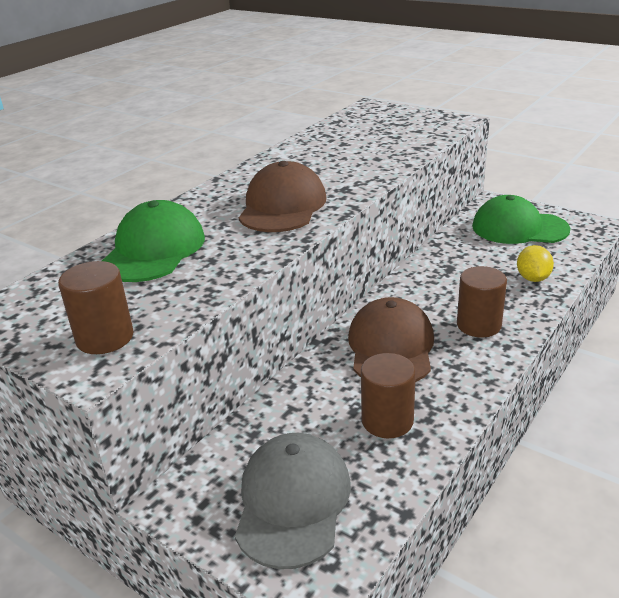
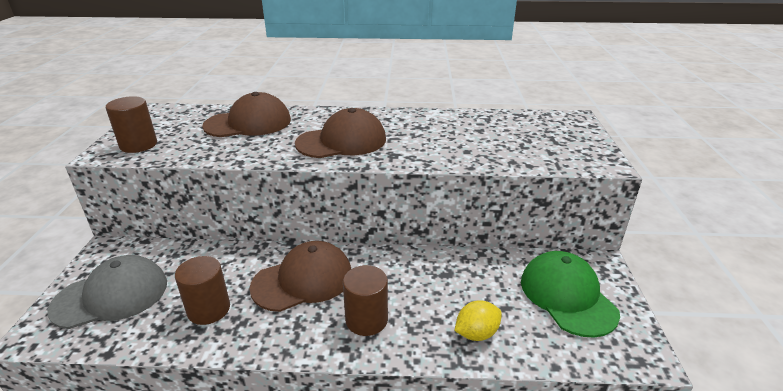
camera: 55 degrees right, 0 degrees up
(153, 250) = (248, 123): green cap -> brown cap

